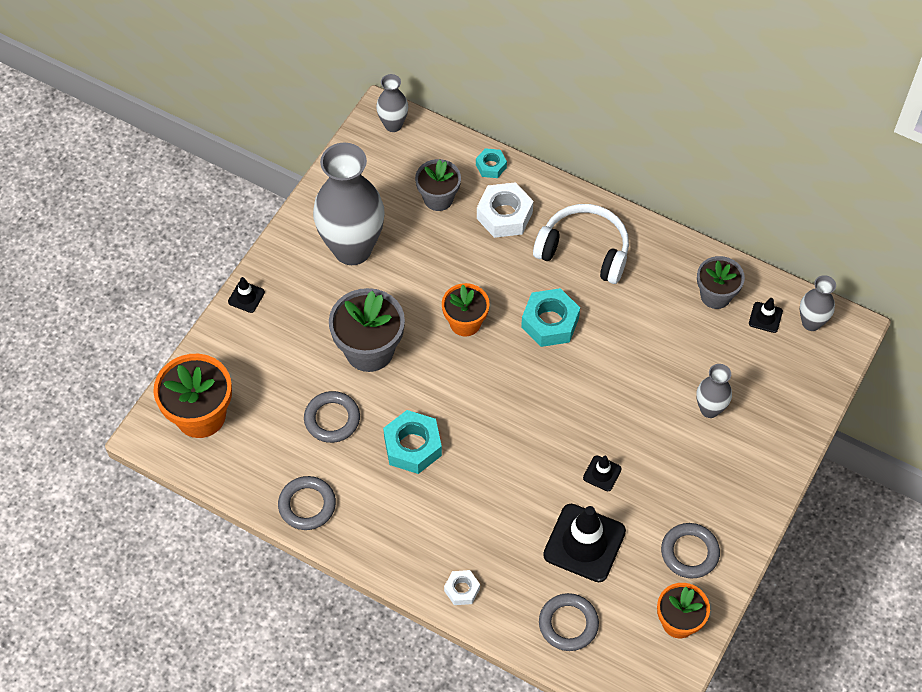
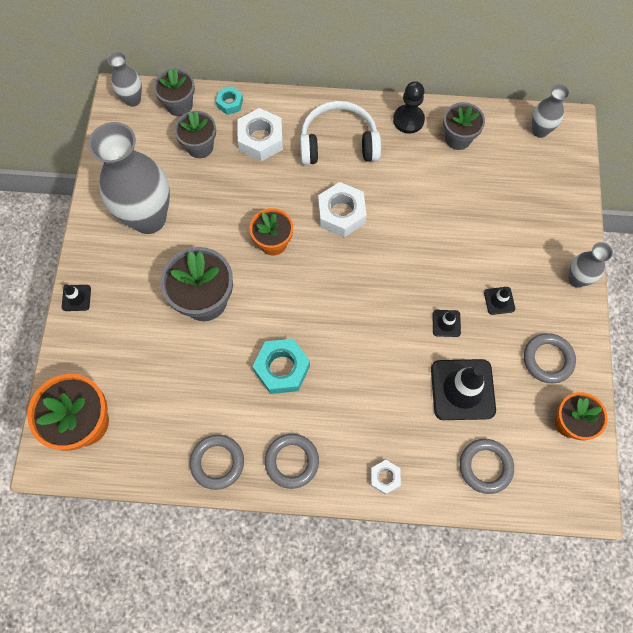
camera: 25 degrees left, 10 degrees up
(332, 419) = (202, 375): grey ring -> grey ring (292, 461)
(438, 148) = (179, 105): none -> grey flower pot
(550, 322) = (341, 214): turquoise nut -> white nut
(672, 256) = (408, 120): none -> black pawn
(709, 409) = (501, 233): grey vase -> grey vase (576, 279)
(765, 317) = (504, 140): black traffic cone -> black traffic cone (499, 300)

